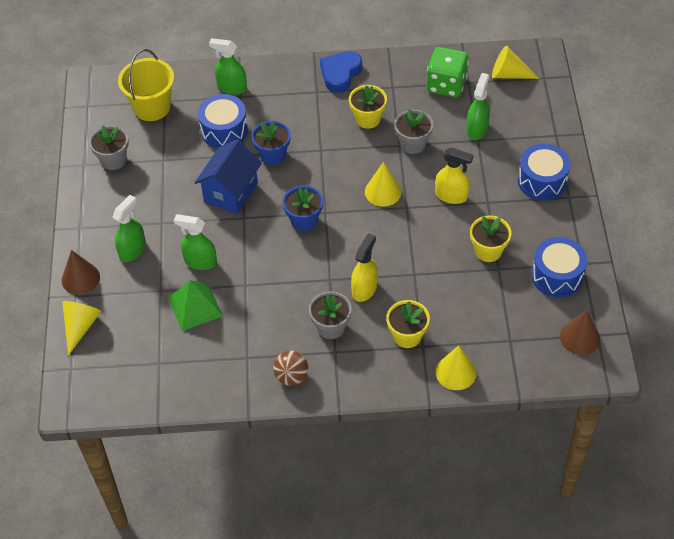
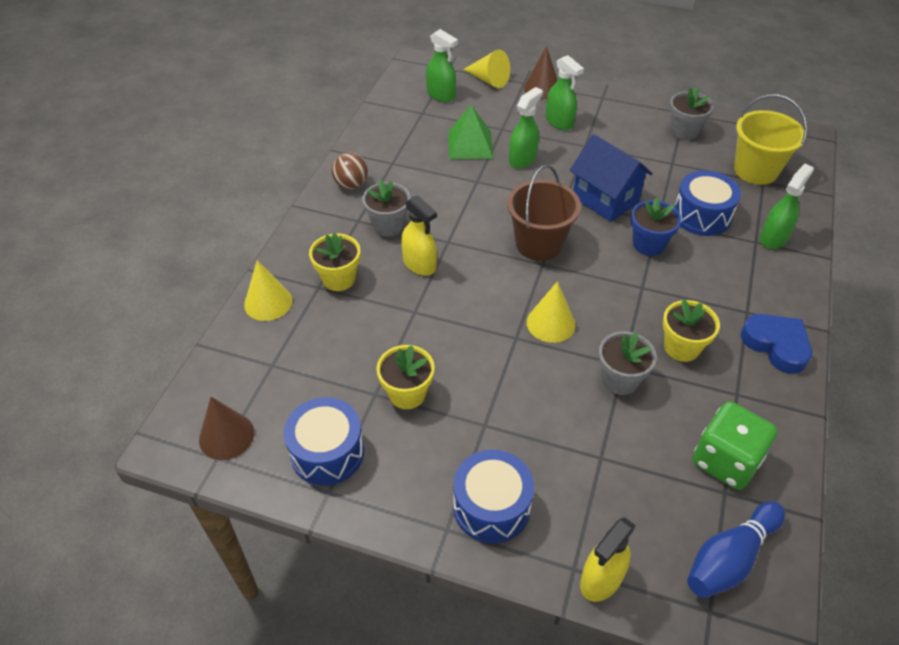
camera: 110 degrees right, 5 degrees down
(304, 220) = (539, 244): blue flower pot -> brown bucket
(451, 195) = (513, 389): yellow spray bottle -> yellow spray bottle (601, 579)
(477, 129) = (622, 464): green spray bottle -> green spray bottle (441, 95)
(509, 74) = (730, 558): yellow cone -> blue bowling pin

